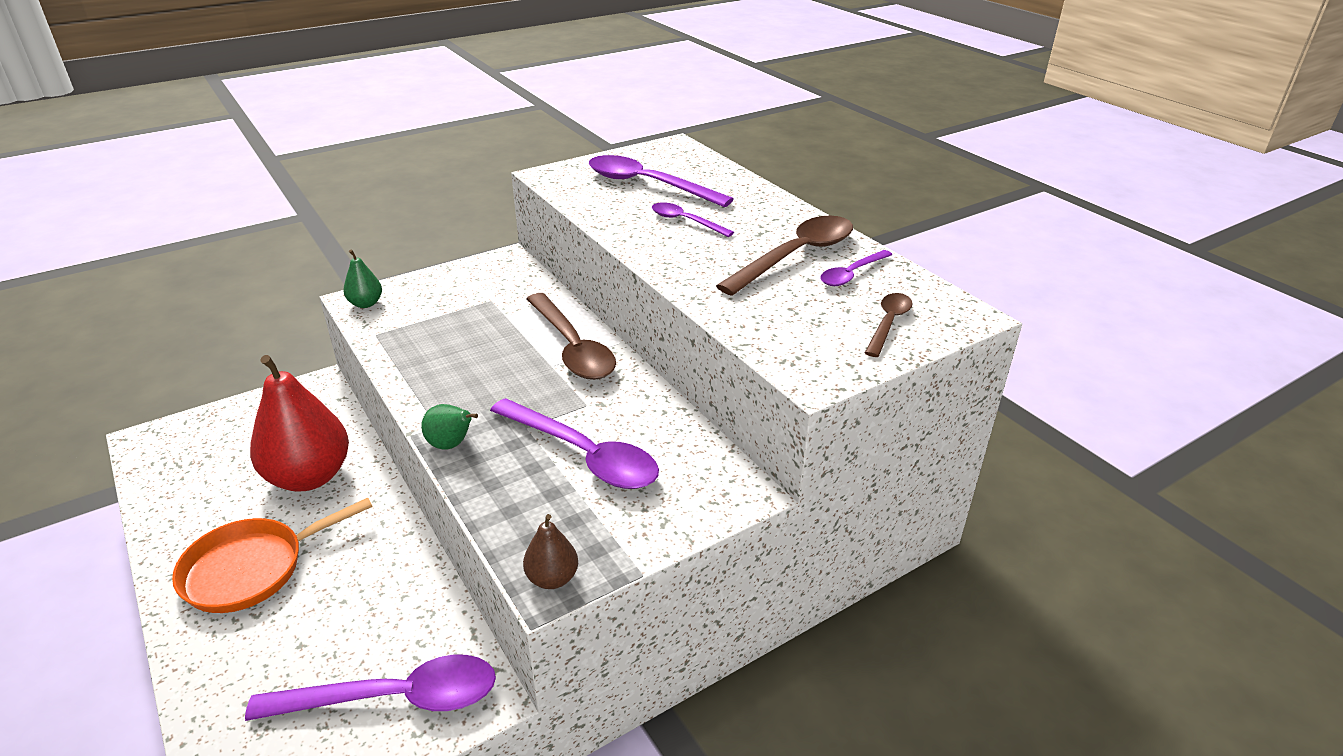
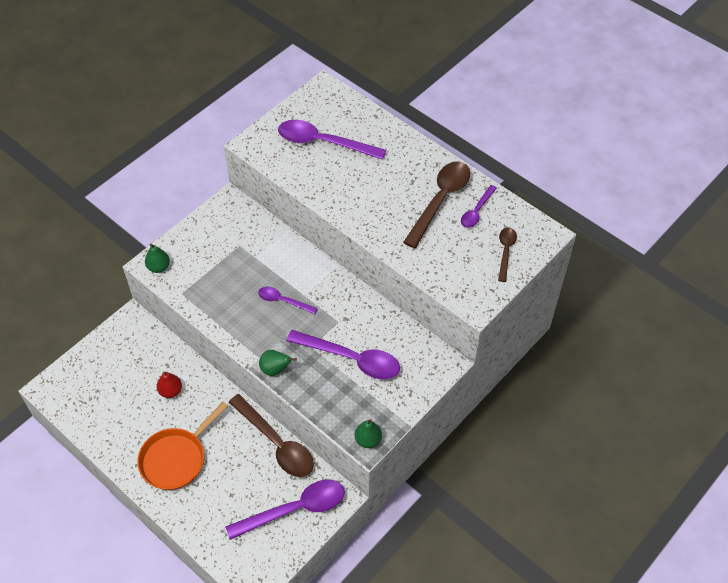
camera: 15 degrees left, 20 degrees up
(309, 477) = (170, 391): red pear -> red pear, size x0.45
(552, 578) = (368, 440): brown pear -> green pear
(572, 347) = (310, 277): brown spoon -> brown spoon (276, 443)
(685, 221) = (362, 179): purple spoon -> purple spoon (283, 301)

